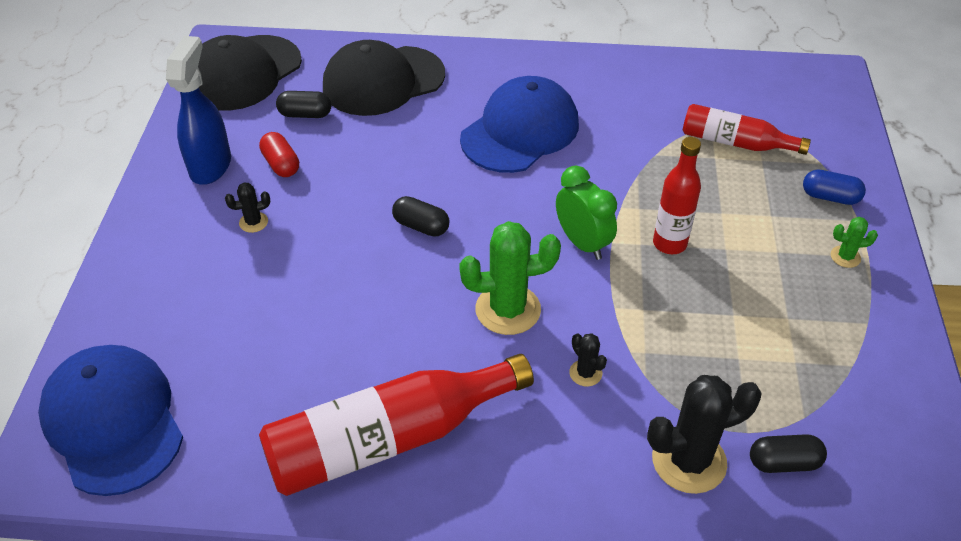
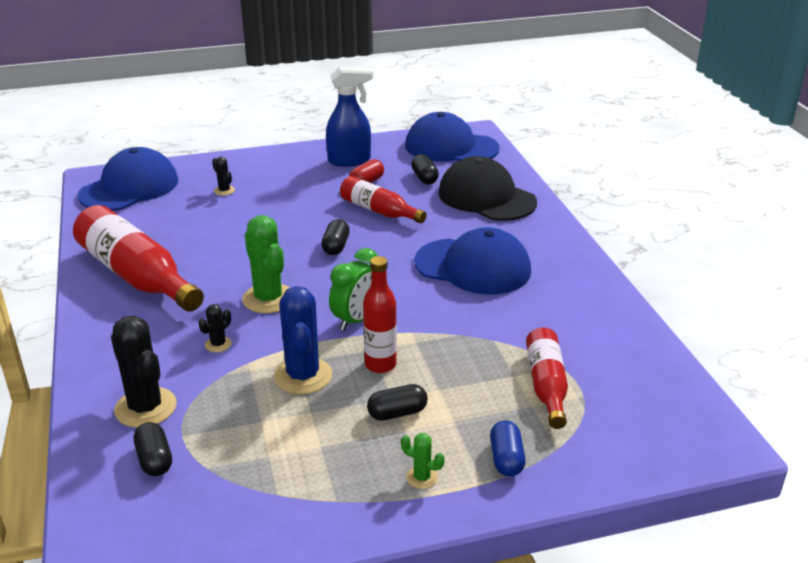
camera: 70 degrees right, 15 degrees down
(243, 73) = (451, 147): black cap -> blue cap
(253, 222) = (305, 187): black cactus -> black cactus (224, 191)
(359, 171) = (379, 211): none -> red bottle
(670, 308) = (303, 376): none -> blue cactus
(750, 250) = (397, 413): none -> black capsule
(845, 257) = (422, 477): green cactus -> green cactus turned 45 degrees counterclockwise

